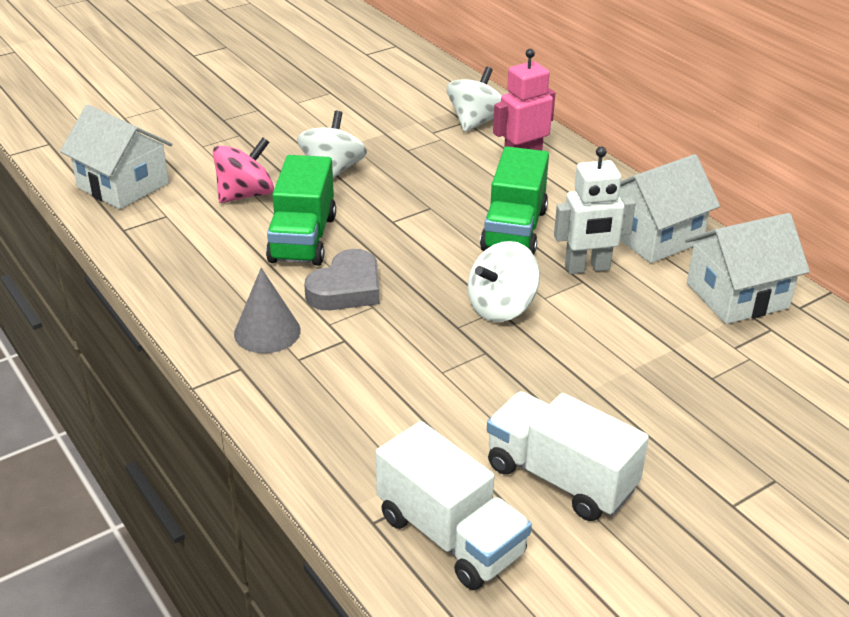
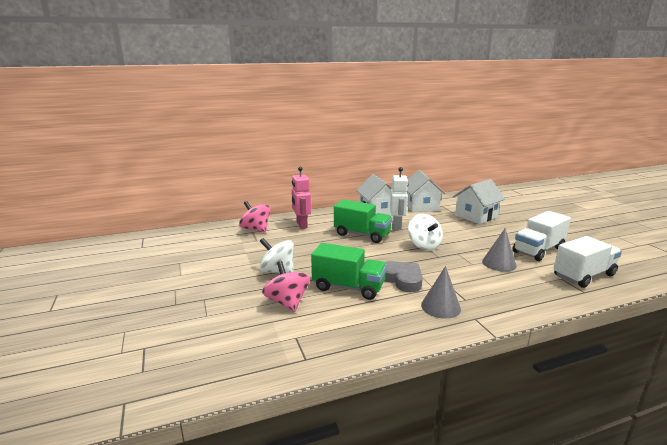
camera: 75 degrees left, 15 degrees down
(123, 185) = (238, 356): white house -> white house (476, 216)
(460, 408) = (499, 263): none -> grey cone
(476, 122) = (256, 229): white spinning top -> pink spinning top

